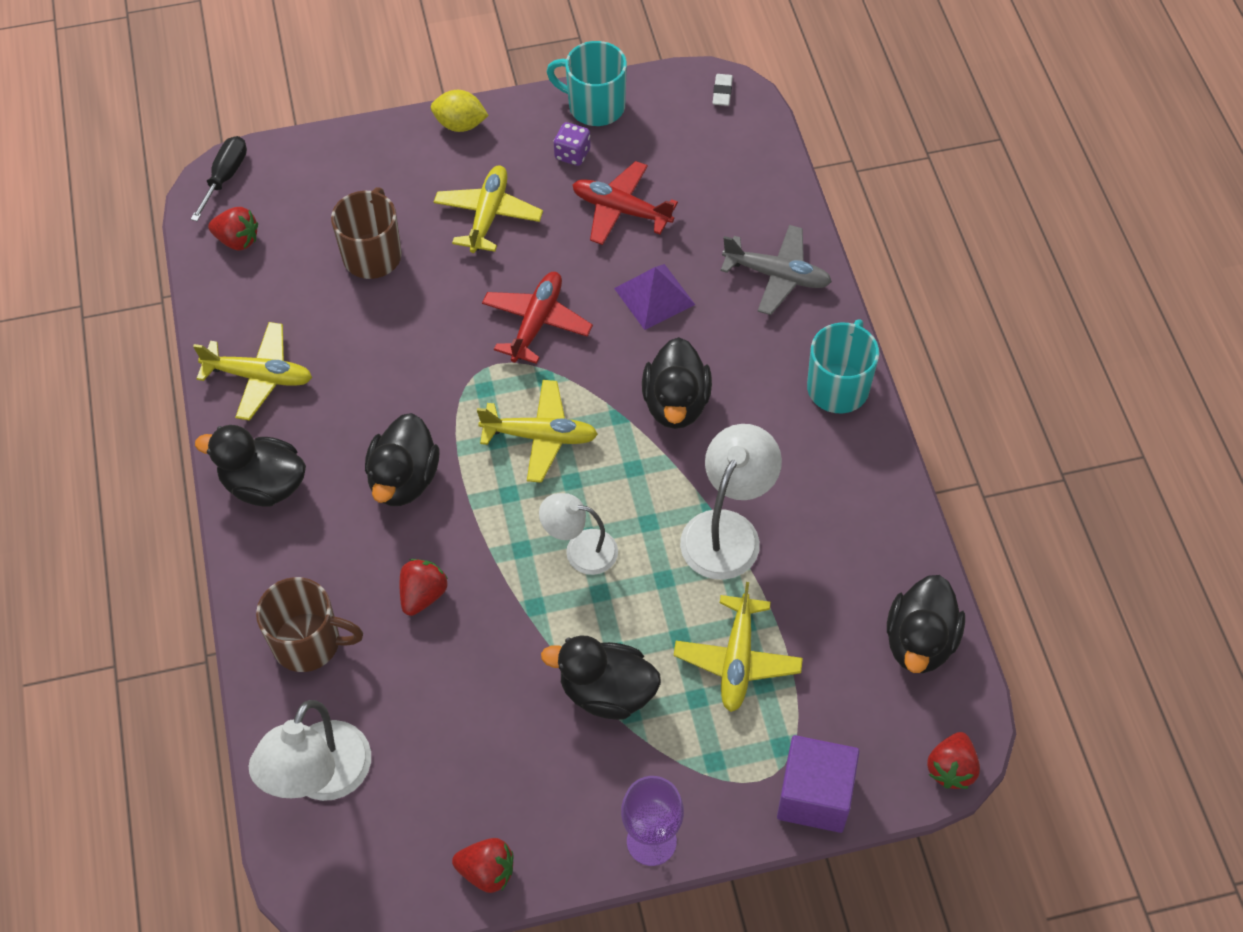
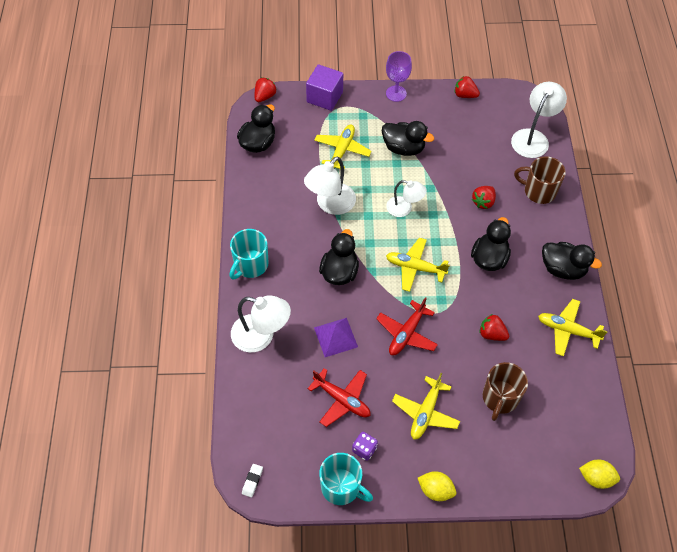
camera: 170 degrees left, 0 degrees up
(225, 177) = (596, 478): black screwdriver -> yellow lemon
(237, 240) = (585, 426): red strawberry -> red strawberry (492, 334)
(777, 276) = (261, 336): grey plane -> white lamp

